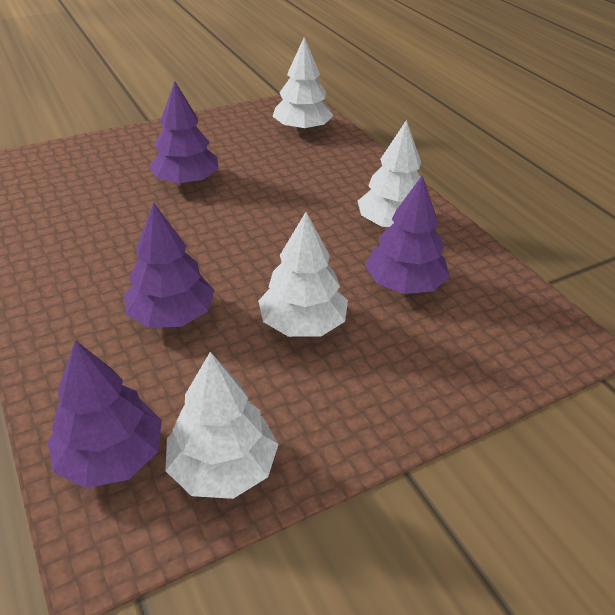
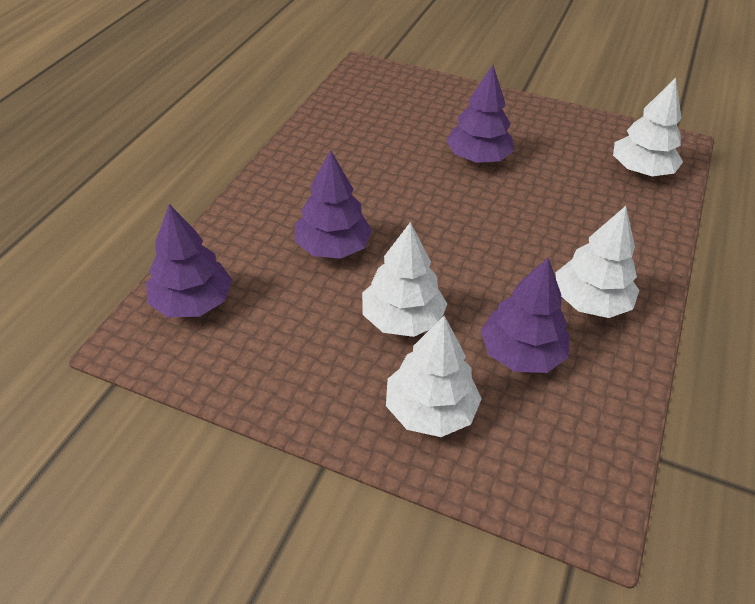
camera: 50 degrees right, 5 degrees up
(223, 467) = (231, 360): white tree -> white tree (430, 410)

